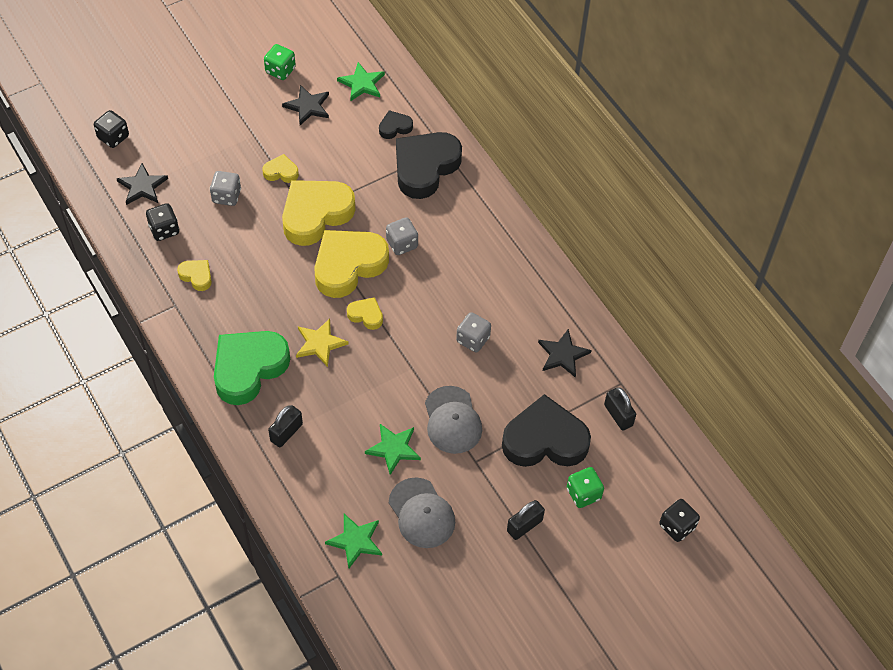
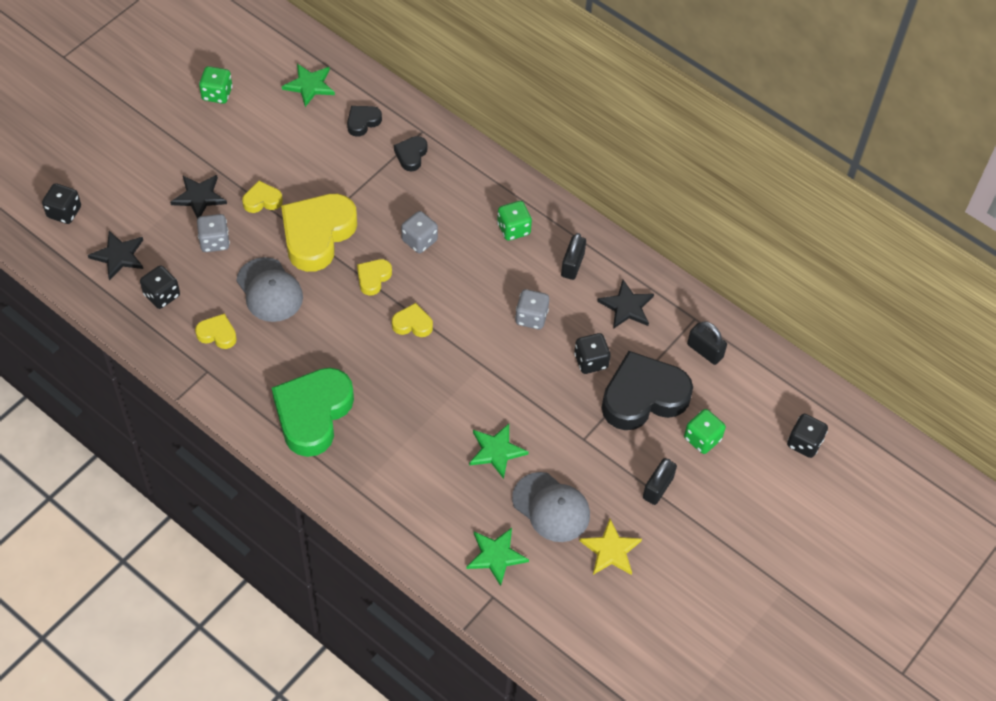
camera: 20 degrees left, 0 degrees up
(286, 432) = (380, 468): black padlock -> black padlock (572, 265)
(308, 106) = (262, 124): black star -> black star (199, 197)
(320, 343) = (377, 367): yellow star -> yellow star (611, 550)
(348, 265) = (373, 278): yellow heart -> yellow heart, size x0.46
(425, 167) = (411, 155): black heart -> black heart, size x0.46
(452, 420) = (544, 405): grey cap -> grey cap (269, 290)
(489, 257) = (513, 229): none -> green dice
(510, 394) = (591, 361): none -> black dice

